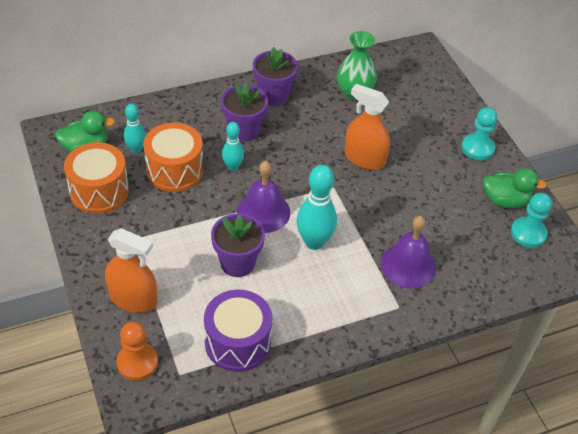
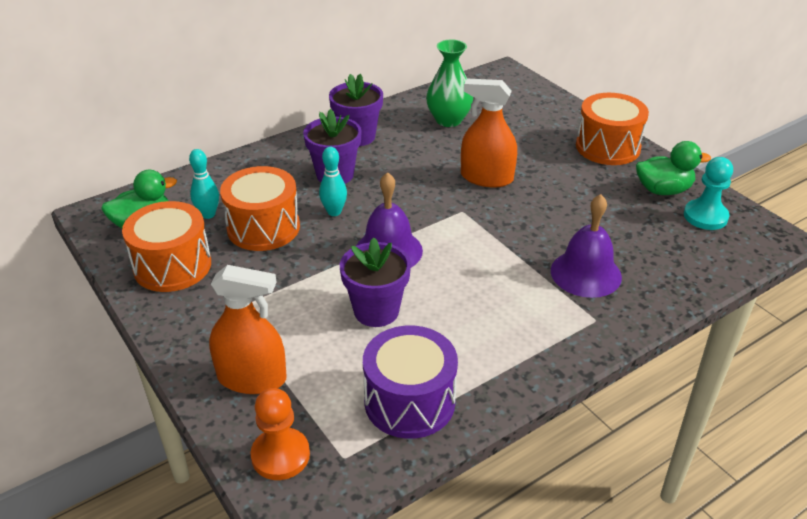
camera: 10 degrees left, 10 degrees down
(314, 242) = (463, 270): turquoise bowling pin -> none
(477, 148) = (607, 147): turquoise pawn -> orange drum

